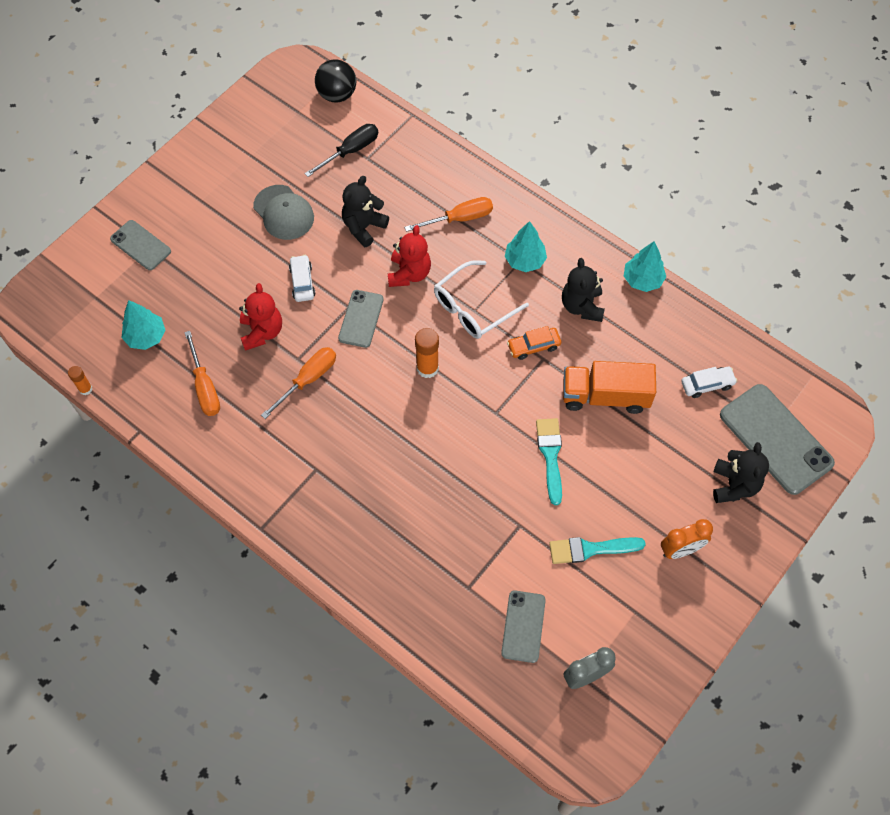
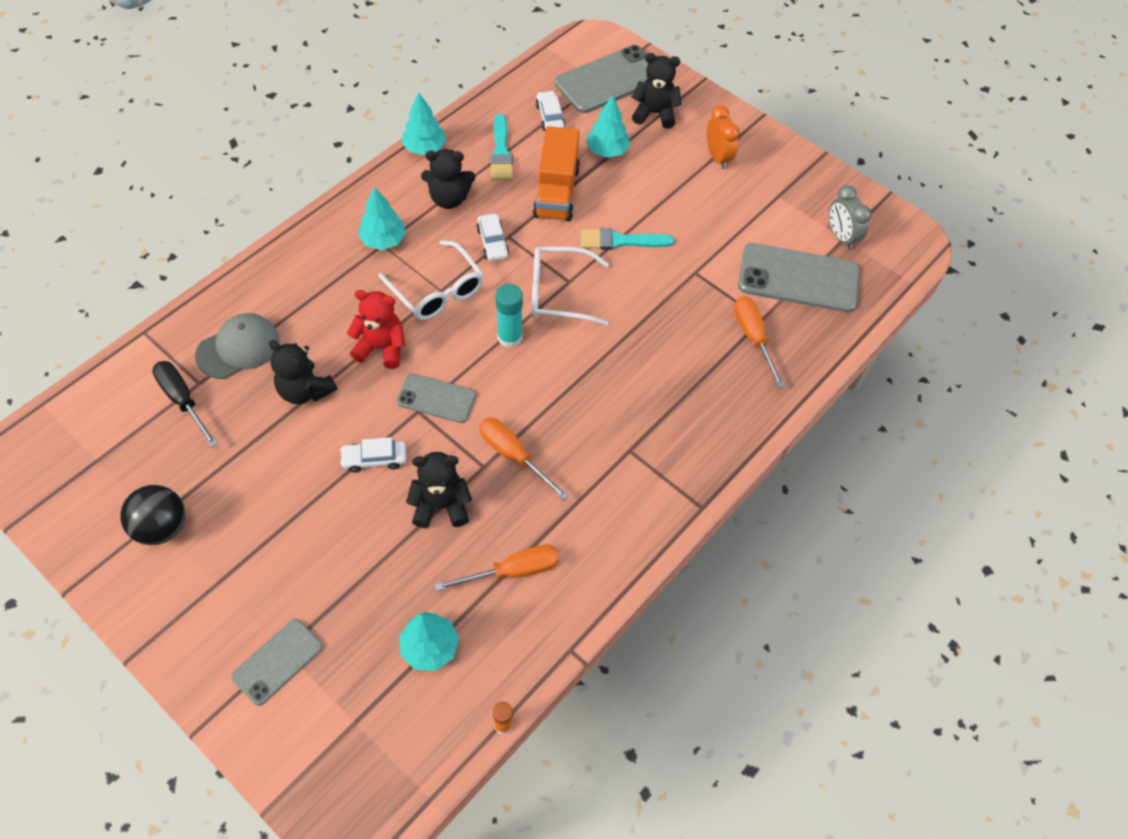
camera: 90 degrees left, 5 degrees down
(262, 332) = (441, 505): red teddy bear -> black teddy bear
(283, 212) = (263, 479): grey cap -> grey cap (238, 348)
(337, 95) = (83, 413): black ball -> black ball (162, 527)
(427, 368) = (510, 337): orange glue stick -> turquoise glue stick
(459, 218) = (314, 295): orange screwdriver -> orange screwdriver (753, 337)
(481, 405) = (559, 293): none -> white glasses
(523, 626) = (798, 278): grey phone -> grey phone, size x1.74
(533, 346) = (492, 243): orange car -> white car
(590, 549) = (719, 220): turquoise brush -> turquoise brush (501, 152)
(670, 440) = (607, 151): none -> turquoise tree

